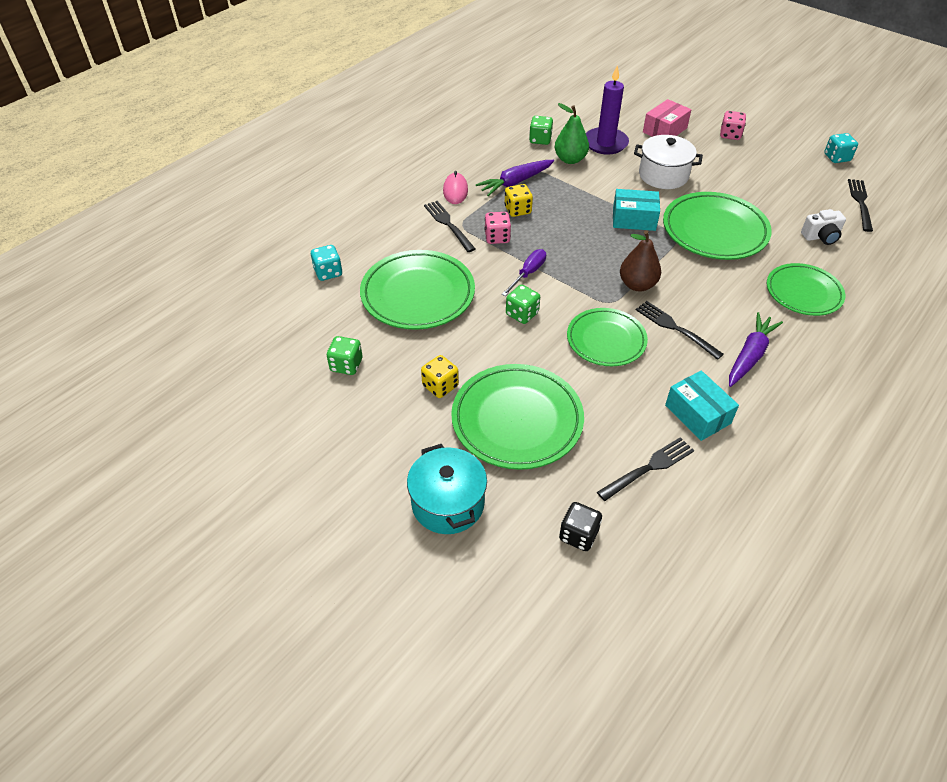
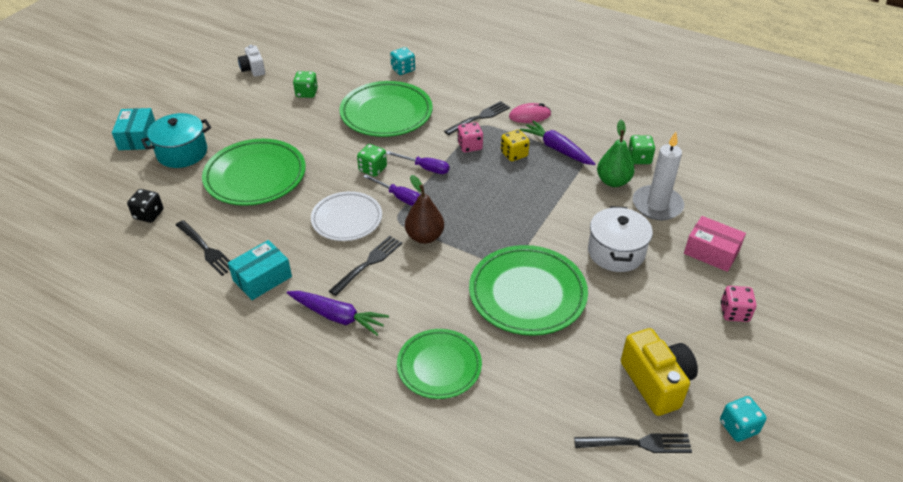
camera: 80 degrees right, 5 degrees down
(440, 386) = (288, 136): yellow dice -> none
(574, 297) = (399, 197): none -> purple screwdriver
(605, 143) = (657, 205): purple candle -> white candle
(606, 340) = (347, 219): green plate -> white plate
(634, 219) = (527, 231): turquoise box -> turquoise box (138, 137)
(803, 183) = (656, 382): none -> yellow camera
(821, 237) = (547, 392): white camera -> white camera (253, 69)

